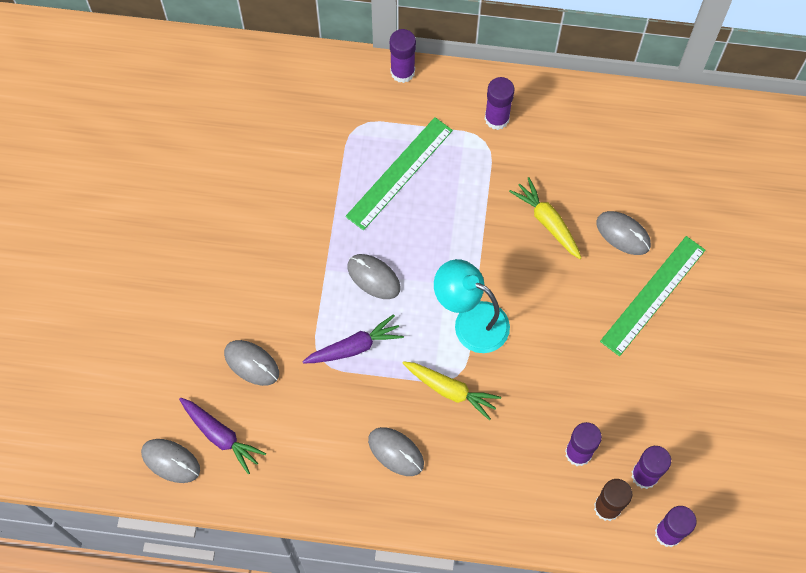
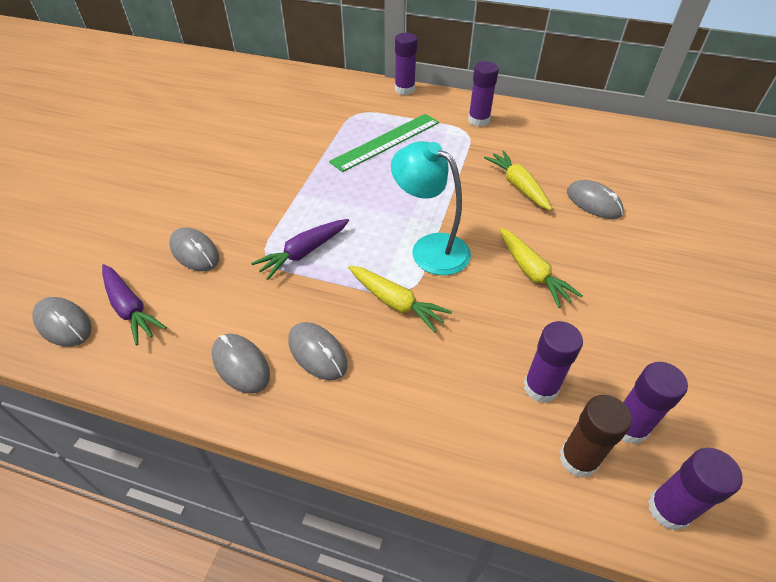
camera: 10 degrees right, 20 degrees down
(354, 347) = (304, 253): purple carrot -> purple carrot turned 150 degrees clockwise
(373, 277) = (341, 204): grey mouse -> grey mouse (241, 365)
(566, 336) = (532, 273): none -> yellow carrot
(653, 295) = (627, 251): green ruler -> none

